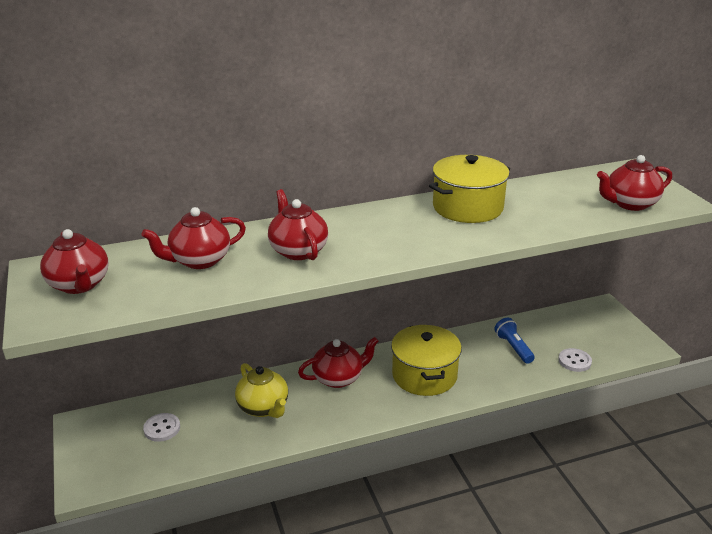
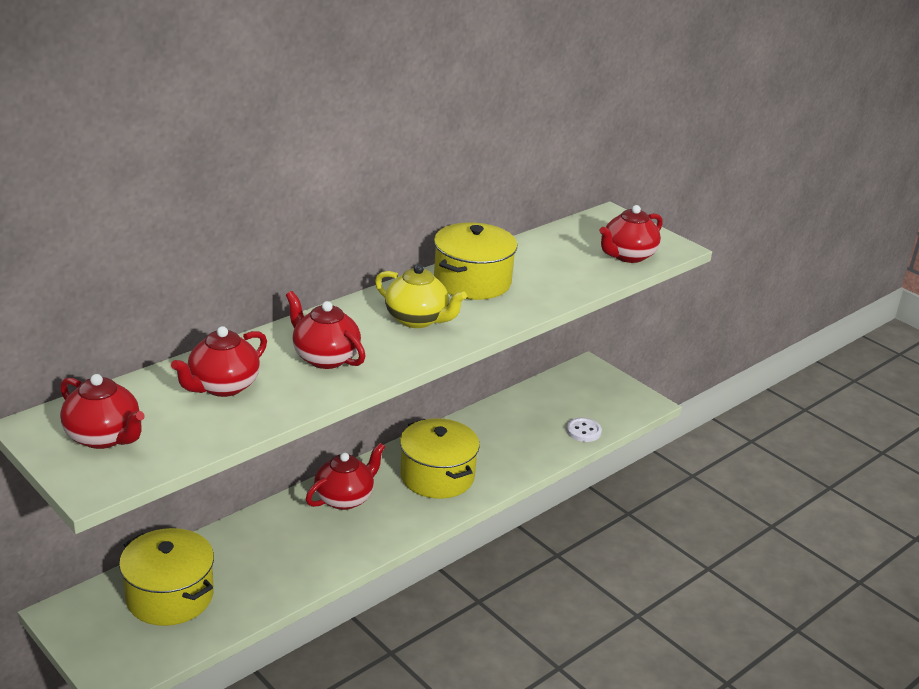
camera: 25 degrees left, 0 degrees up
(162, 428) = (169, 596): white button -> yellow pot
(264, 408) = (277, 548): yellow teapot -> yellow teapot (417, 319)
(513, 347) = (516, 428): blue flashlight -> none

